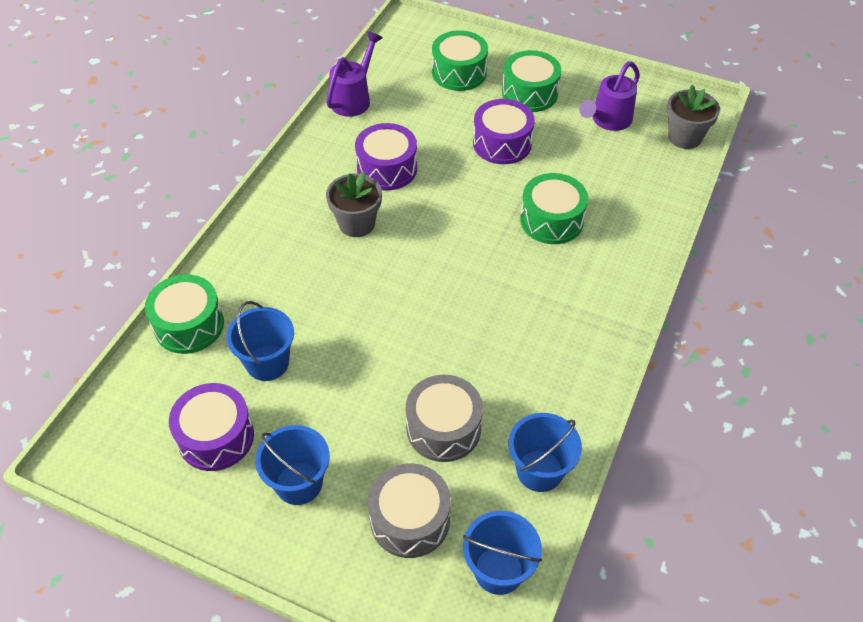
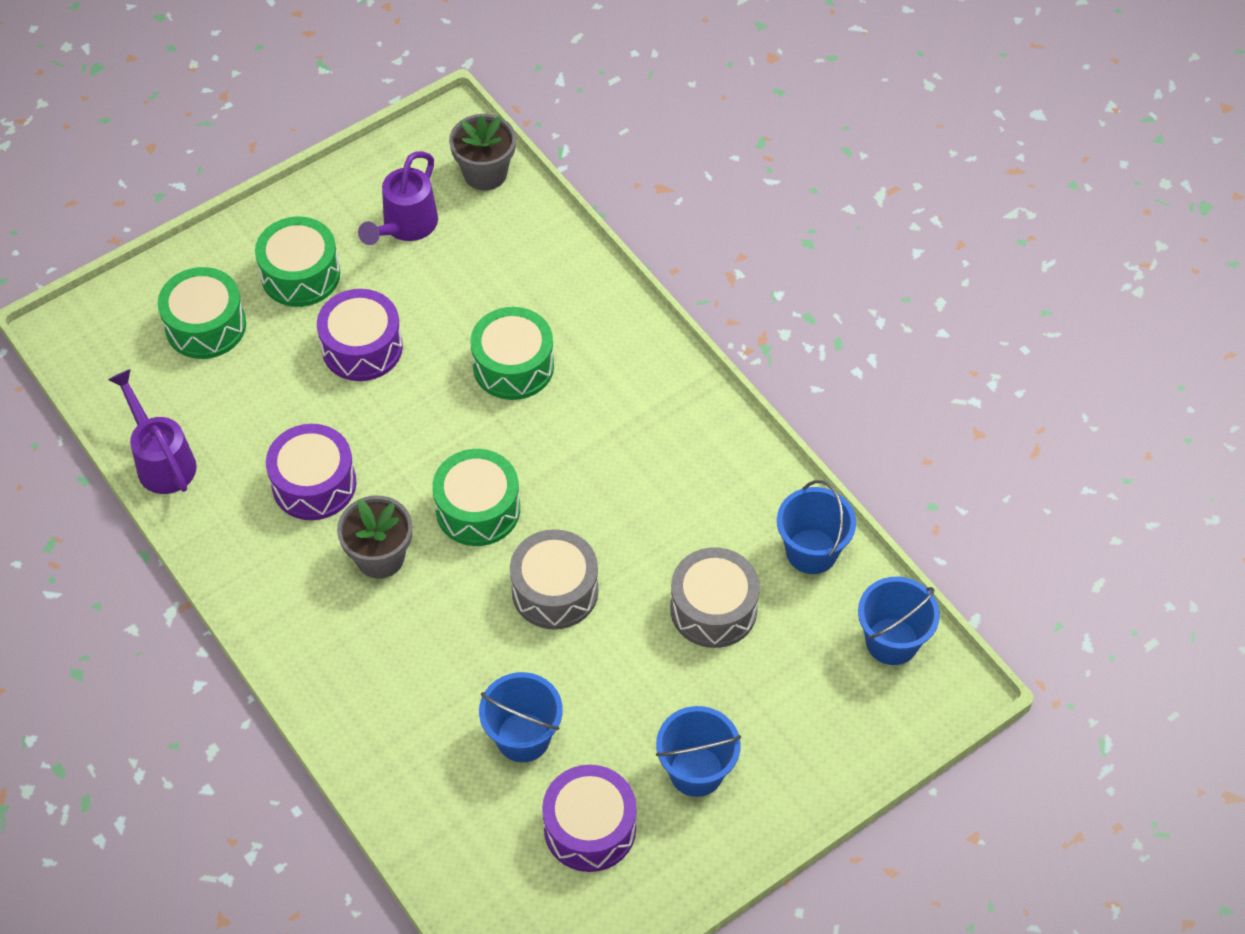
camera: 60 degrees left, 5 degrees up
(189, 325) = (414, 797): green drum -> green drum (478, 509)
(410, 519) = (797, 689): grey drum -> grey drum (555, 591)
(608, 121) = (405, 226): purple watering can -> purple watering can turned 45 degrees clockwise

